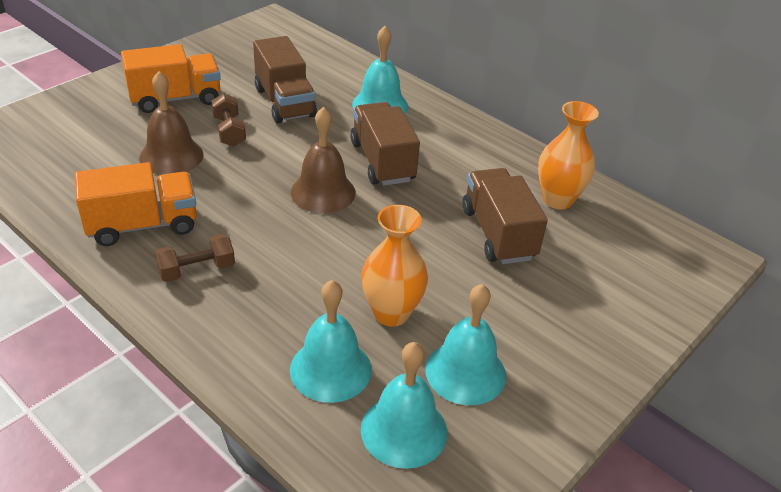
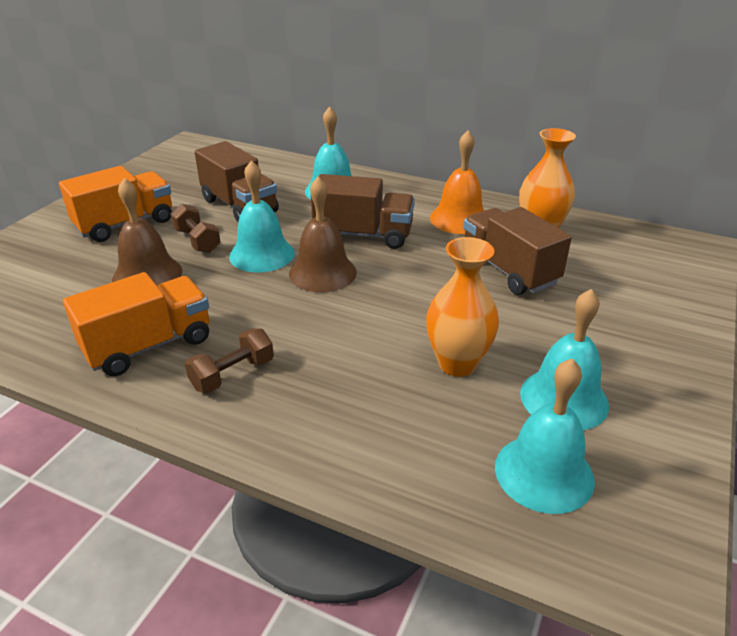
camera: 15 degrees left, 5 degrees down
(330, 369) = (431, 434): turquoise bell -> turquoise bell (262, 254)
(382, 161) = (363, 235): brown truck -> brown truck turned 135 degrees clockwise
(486, 166) = (459, 219): none -> orange bell

